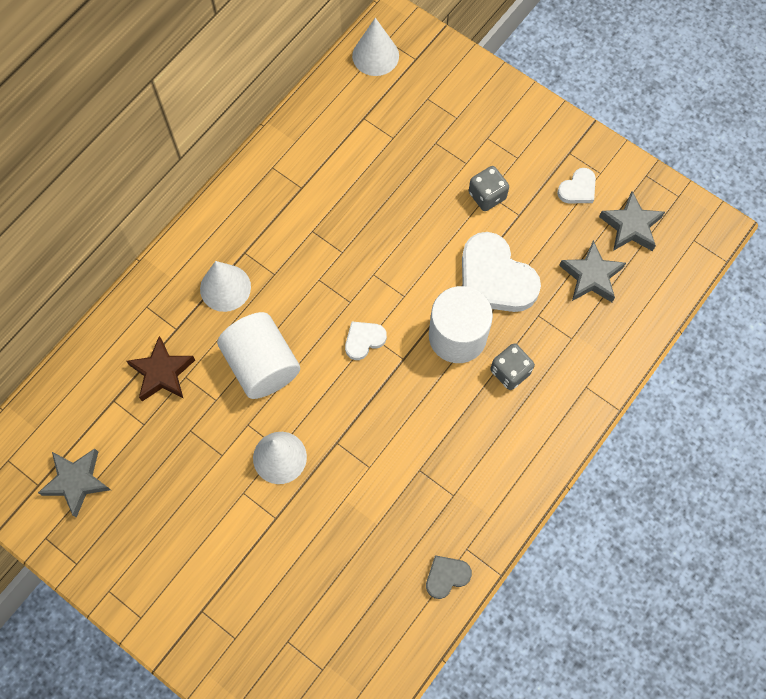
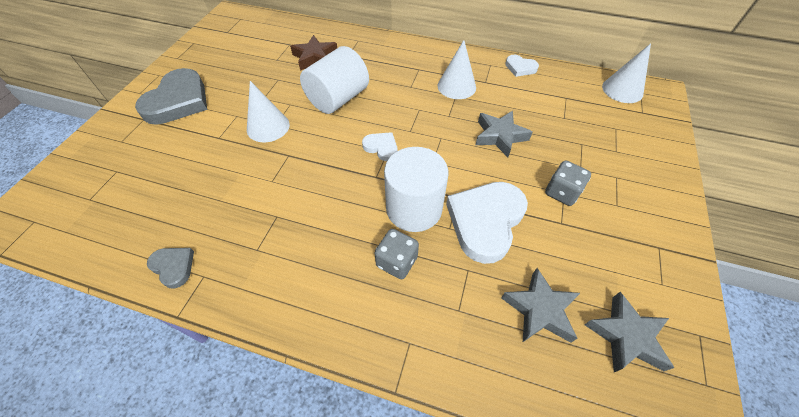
camera: 70 degrees right, 15 degrees down
(76, 481) = (231, 44): grey star -> grey star (500, 136)
(183, 564) = (178, 101): none -> grey heart
(225, 288) = (388, 67): white cone -> white cone (456, 86)
(578, 189) = (627, 267): white heart -> white heart (520, 68)

